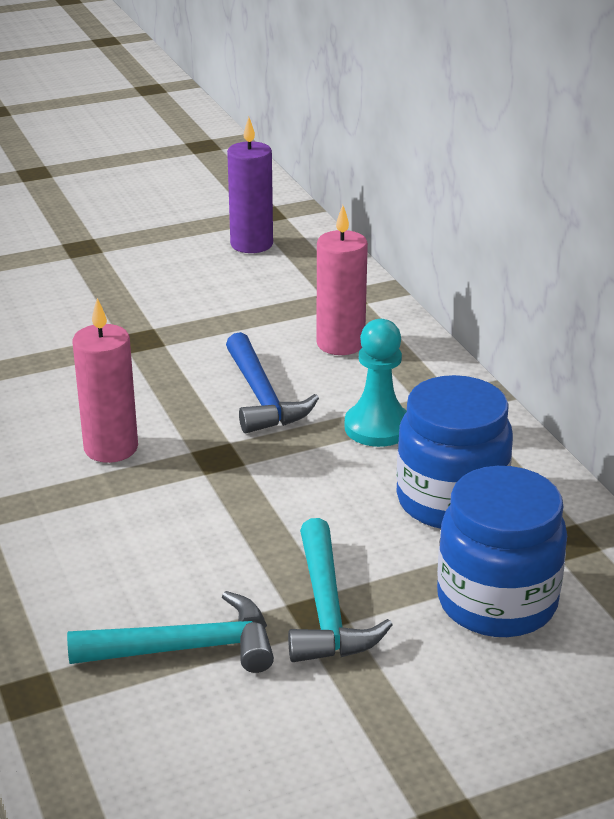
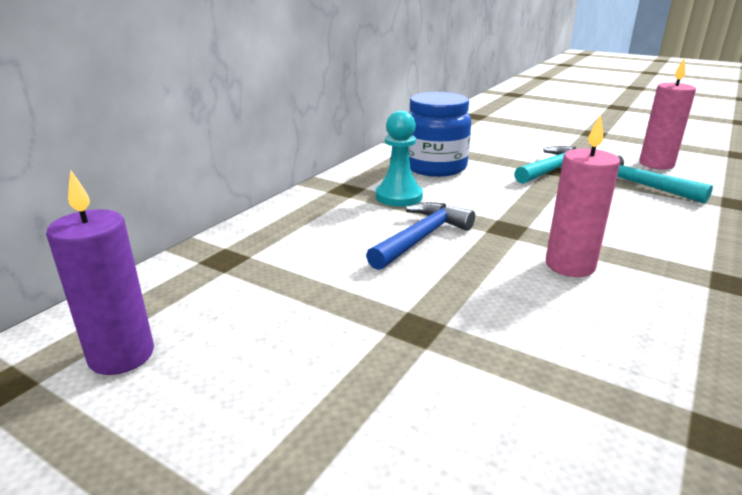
camera: 125 degrees left, 5 degrees down
(340, 344) = (309, 236): pink candle -> pink candle (656, 164)
(497, 602) = (485, 147): blue jar -> none

